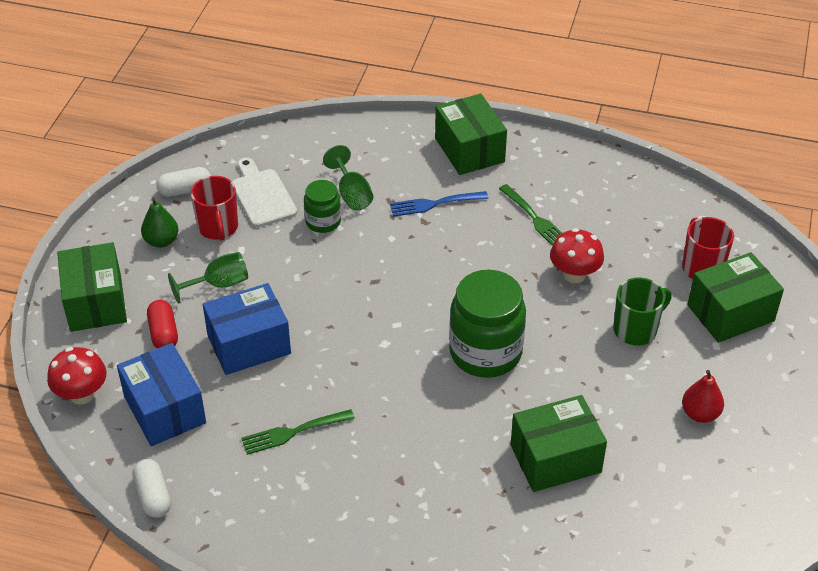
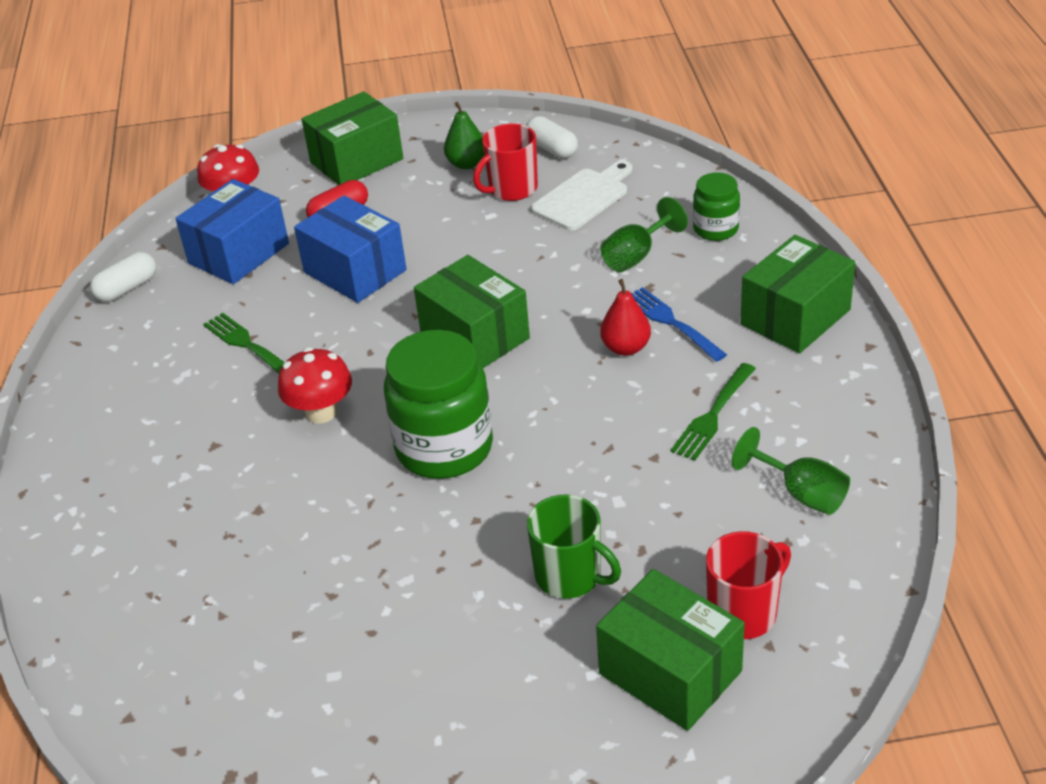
camera: 70 degrees right, 5 degrees down
(218, 284) = (429, 220): green goblet -> green goblet (801, 493)
(323, 222) = (574, 252): green jar -> green jar (715, 229)
(555, 458) = (301, 565): green box -> green box (475, 336)
(574, 274) = (634, 484): red mushroom -> red mushroom (321, 412)
(700, 414) = (448, 691): red pear -> red pear (626, 348)

